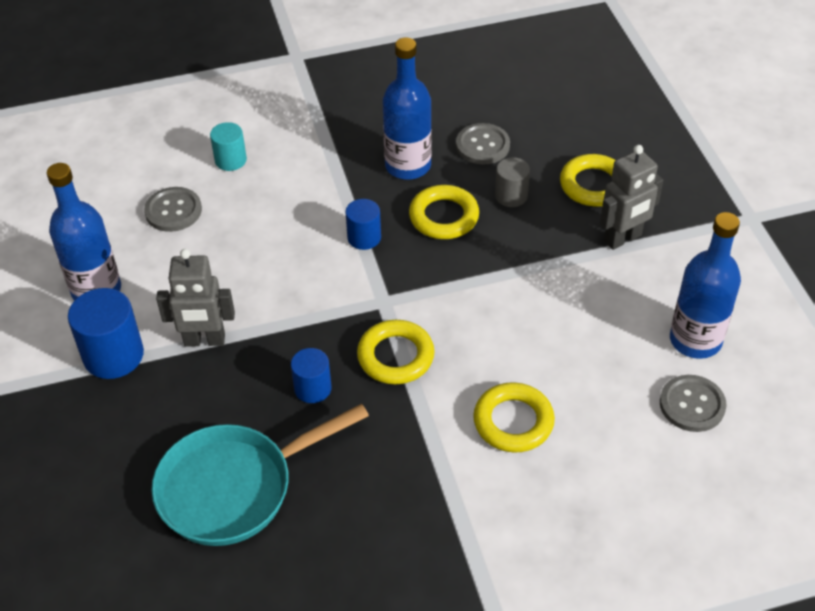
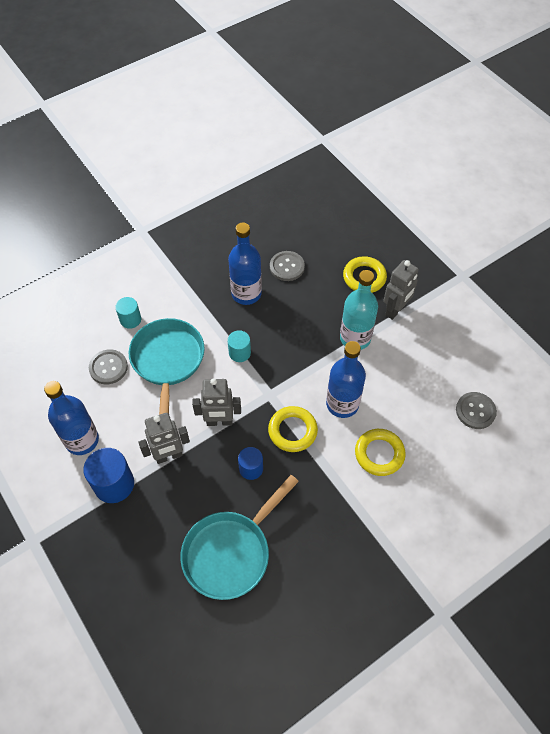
camera: 20 degrees left, 10 degrees up
(257, 224) = (167, 362): none -> turquoise pan
(295, 316) = (219, 421): none -> grey robot
(364, 237) = (239, 353): blue cylinder -> turquoise cylinder
(444, 217) = (283, 324): yellow ring -> none
(511, 196) = (318, 298): grey cylinder -> none
(544, 260) = (355, 338): none -> turquoise bottle
(695, 340) = (461, 367): blue bottle -> blue bottle (342, 404)

